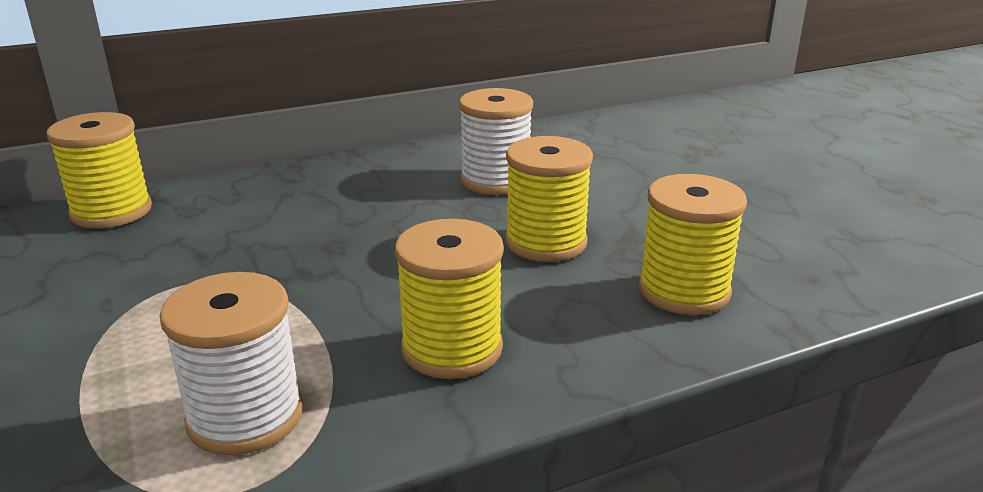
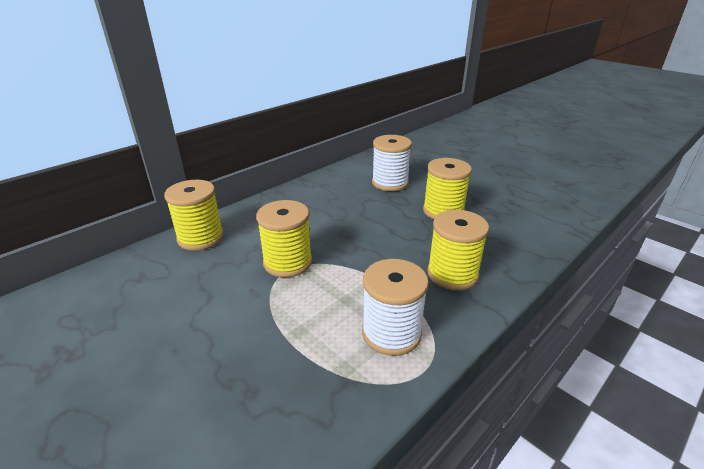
camera: 20 degrees left, 5 degrees up
(684, 291) = (522, 223): yellow spool -> yellow spool (288, 262)

